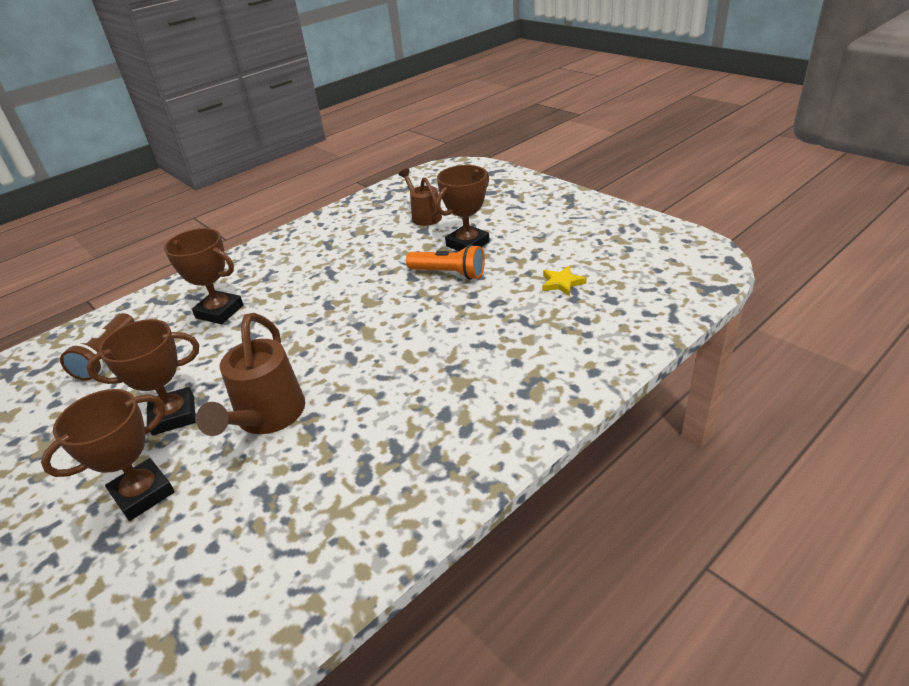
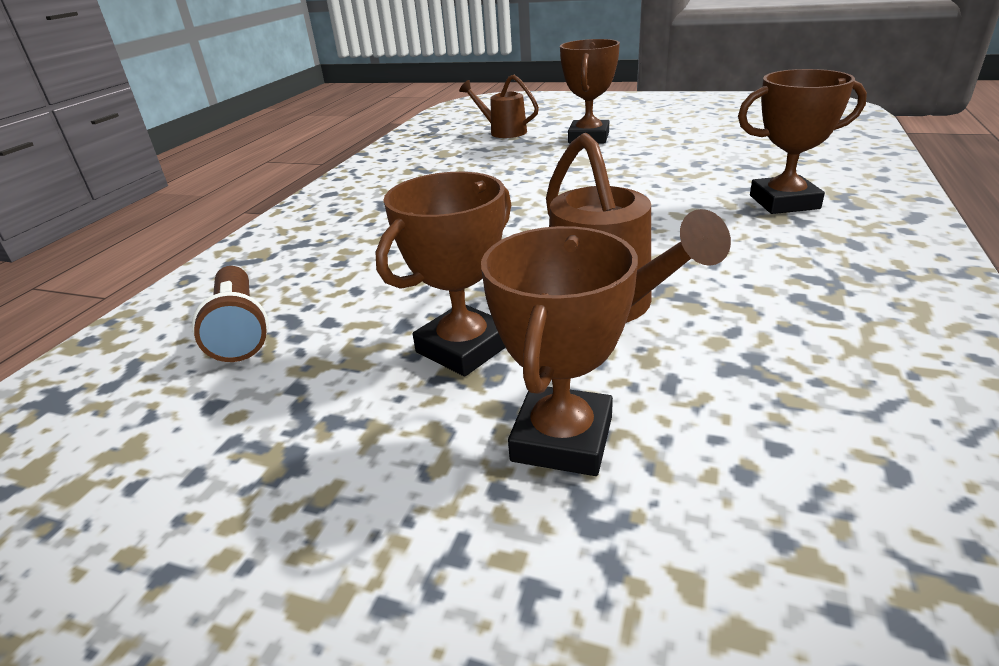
camera: 30 degrees left, 5 degrees down
(220, 311) = (364, 245): brown trophy -> brown trophy (784, 202)
(449, 273) = (608, 157): orange flashlight -> none
(562, 283) = (734, 139): yellow star -> none

